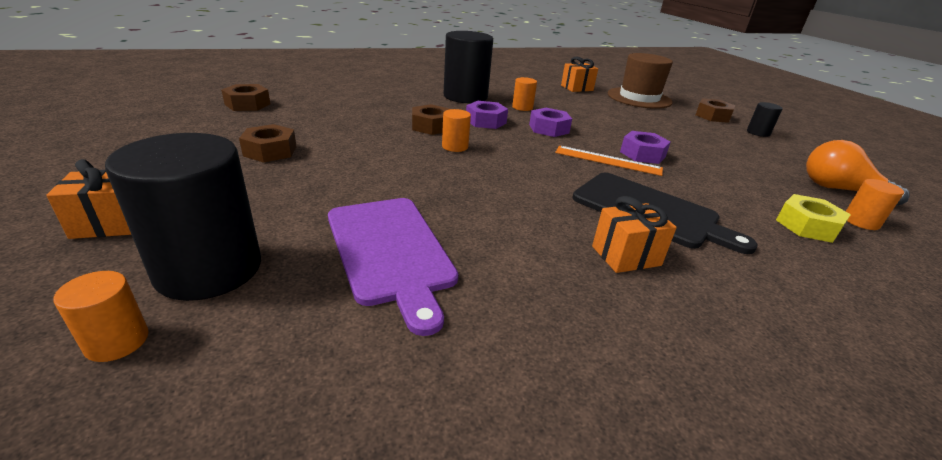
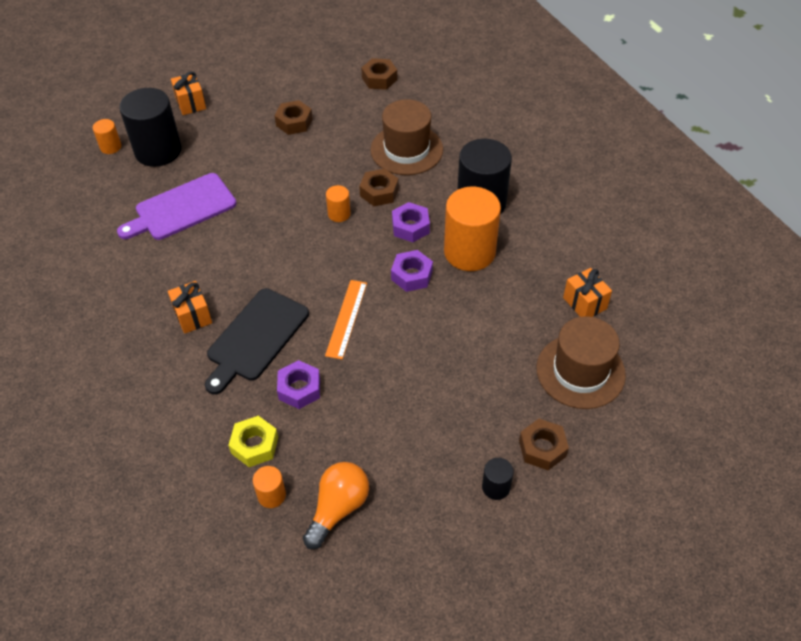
camera: 85 degrees right, 20 degrees up
(376, 109) = (406, 150): none -> brown hat
(522, 107) = (469, 252): orange cylinder -> orange cylinder, size x2.20
(642, 154) = (372, 348): purple nut -> purple nut (299, 389)

